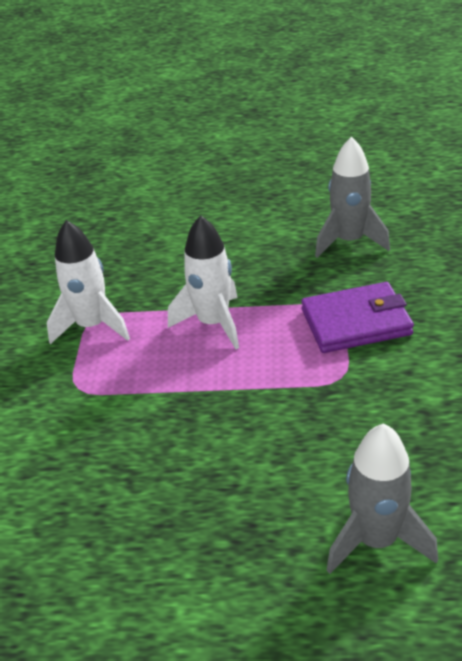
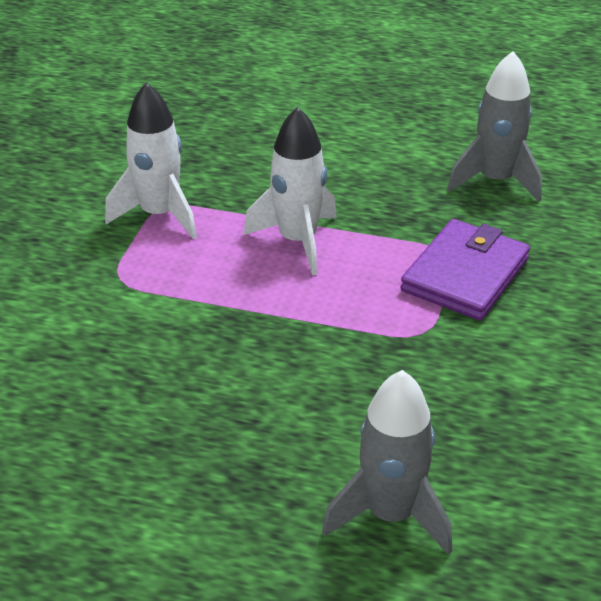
camera: 10 degrees right, 0 degrees up
(356, 322) = (465, 275): purple wallet -> purple wallet turned 60 degrees counterclockwise

